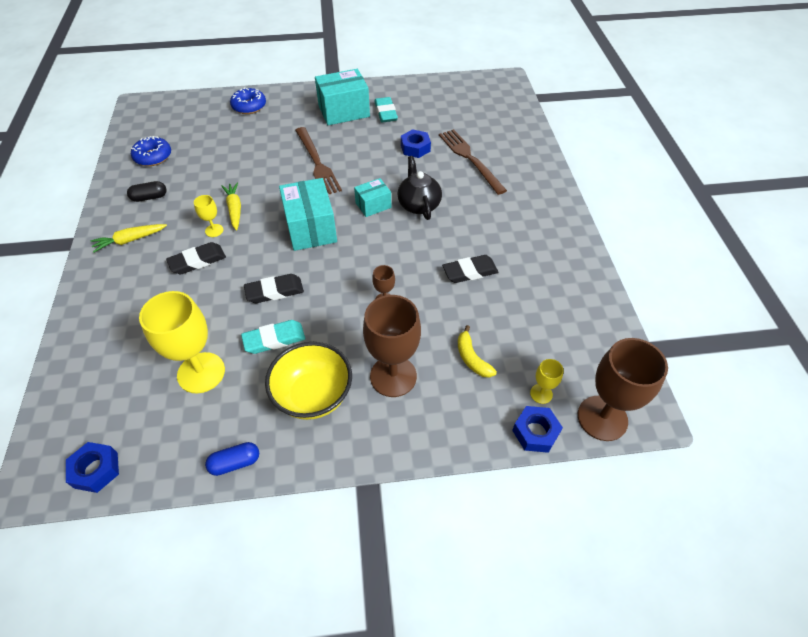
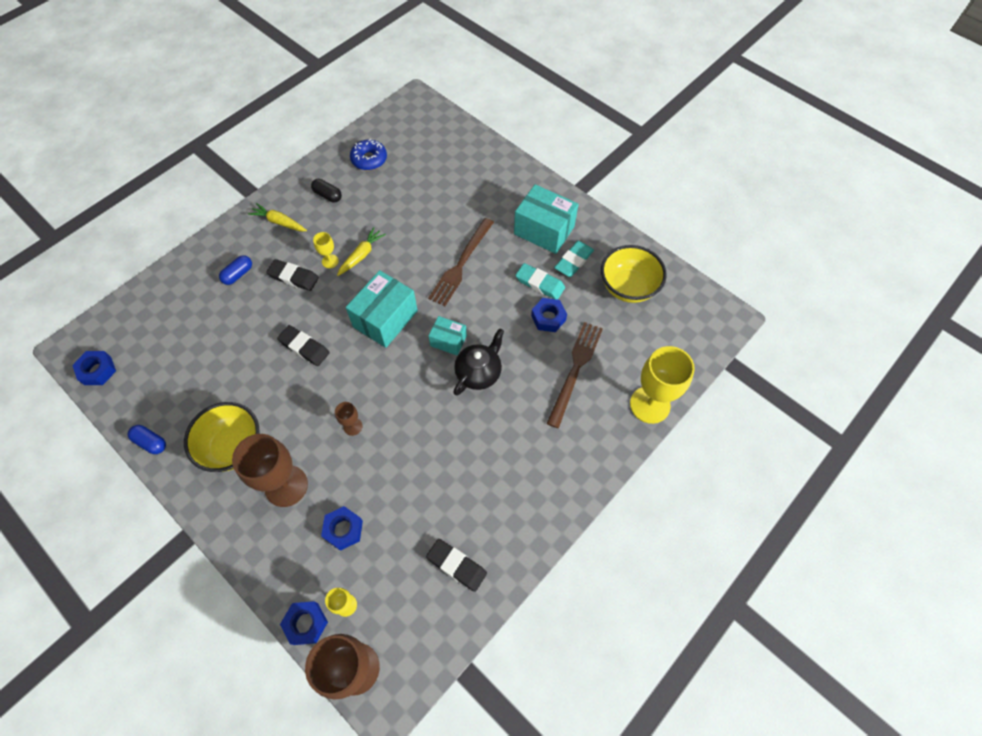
camera: 50 degrees right, 10 degrees up
(142, 296) = (238, 274): none -> blue capsule
(201, 372) = (203, 363): yellow goblet -> yellow goblet (650, 404)
(249, 106) = (483, 164): blue donut -> none
(274, 339) = (262, 383): turquoise eraser -> turquoise eraser (540, 283)
(435, 103) = (628, 287): none -> yellow bowl
(470, 271) = (434, 466): black eraser -> black eraser (456, 565)
(472, 358) = (343, 529): yellow banana -> blue nut

